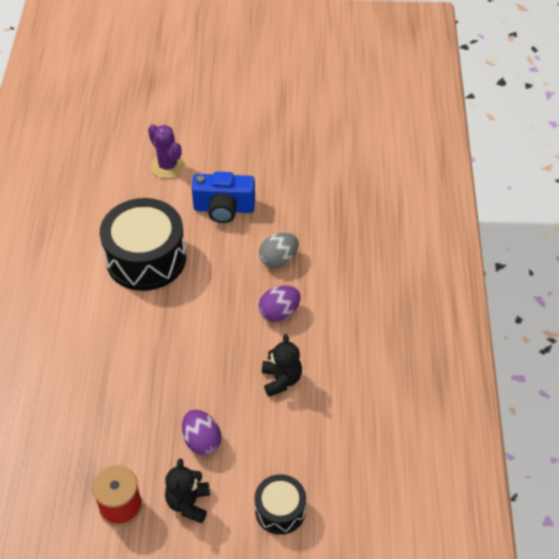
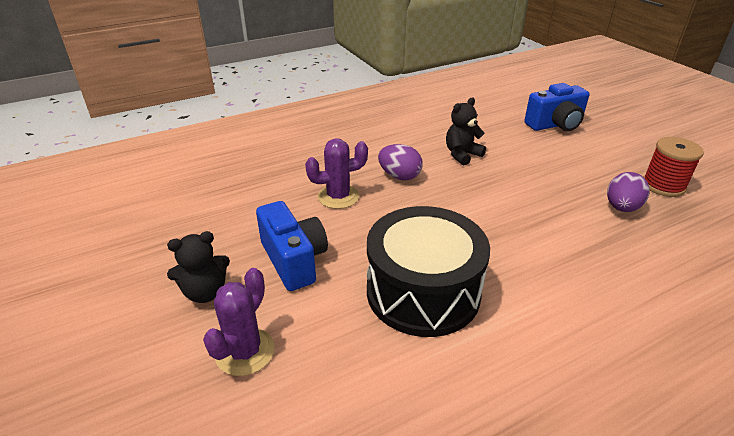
camera: 120 degrees left, 15 degrees down
(188, 503) = (609, 158): black teddy bear -> black teddy bear (205, 292)
(202, 441) = (560, 170): purple egg -> purple egg (621, 208)
(278, 259) = (338, 197): grey egg -> purple cactus
(280, 510) = (555, 125): black drum -> blue camera

